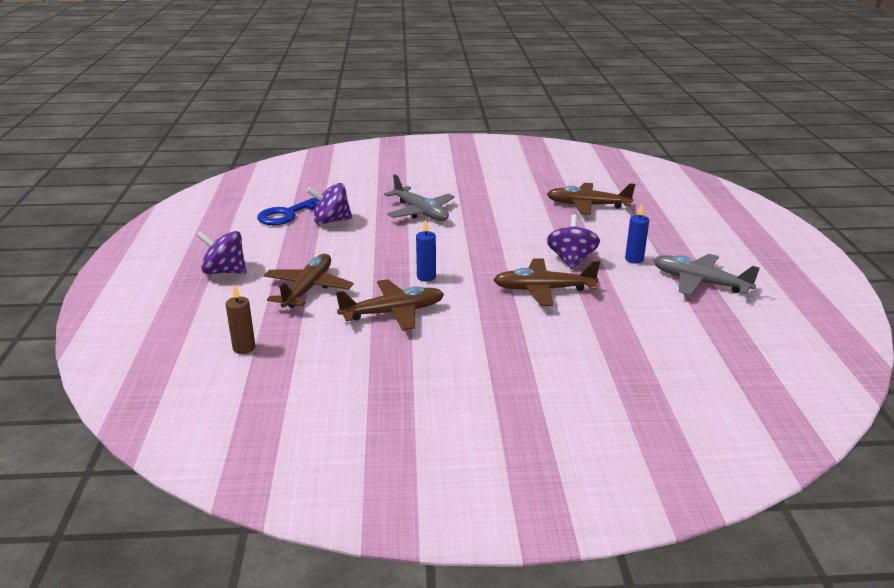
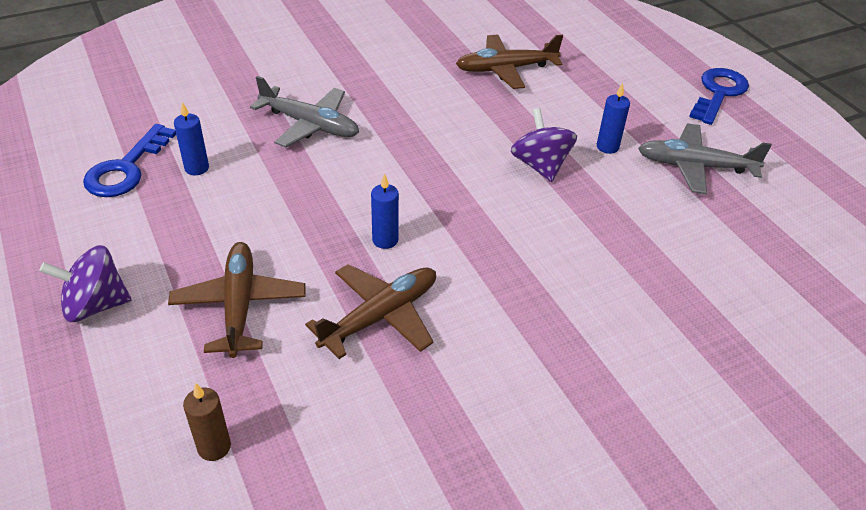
camera: 25 degrees left, 15 degrees up
(331, 221) = (196, 168): purple spinning top -> blue candle
(544, 290) = (538, 224): brown plane -> none
(758, 245) = (718, 93): none -> blue key

